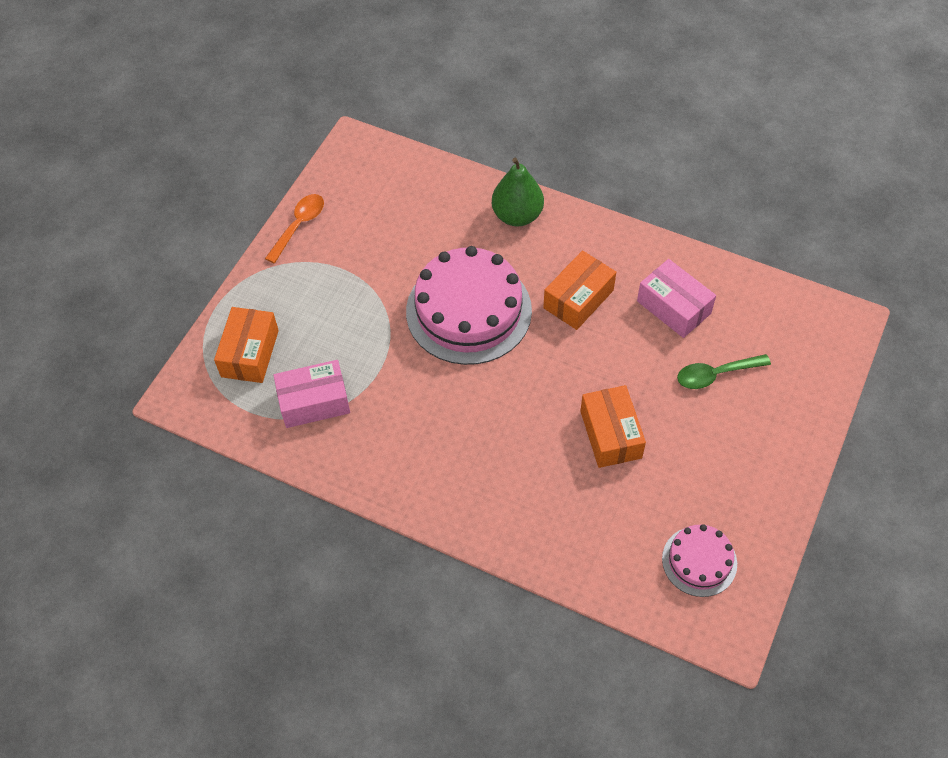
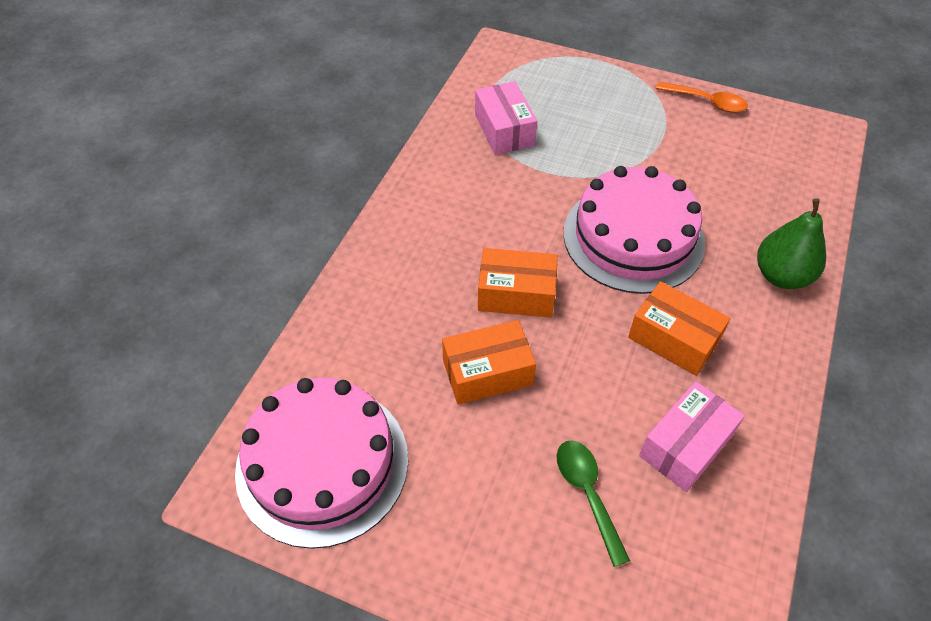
camera: 85 degrees right, 5 degrees down
(250, 353) = (551, 85): orange box -> orange box (516, 294)
(699, 561) = (322, 463): pink cake -> pink cake, size x1.92

